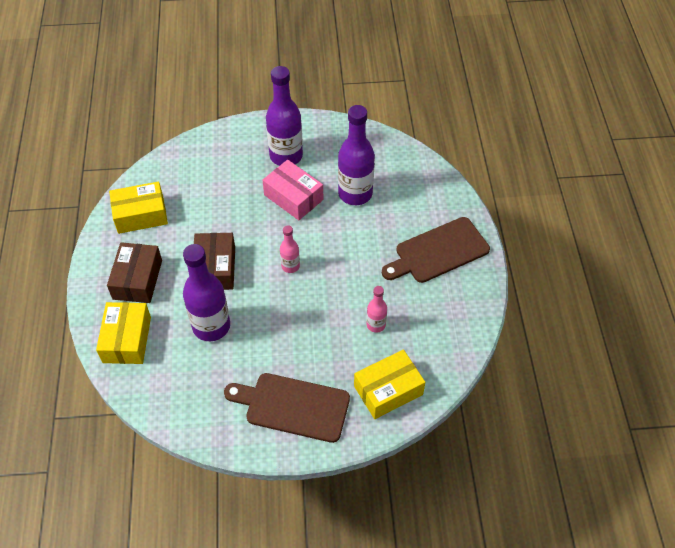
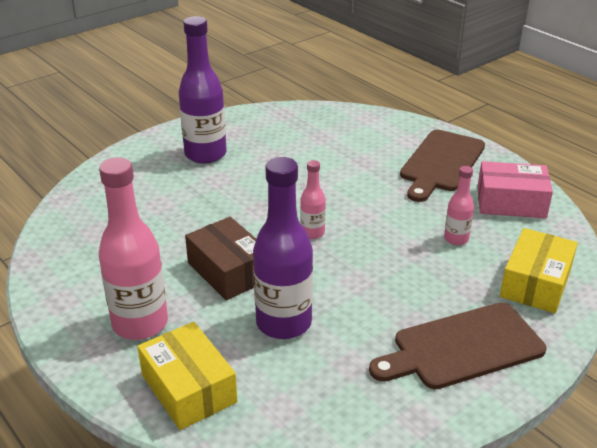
camera: 35 degrees left, 20 degrees down
(137, 279) = (140, 324): brown box -> pink bottle
(141, 215) = (81, 264): yellow box -> none
(293, 197) = (250, 180): pink box -> pink box (511, 202)
(355, 194) = (311, 154): purple bottle -> none

